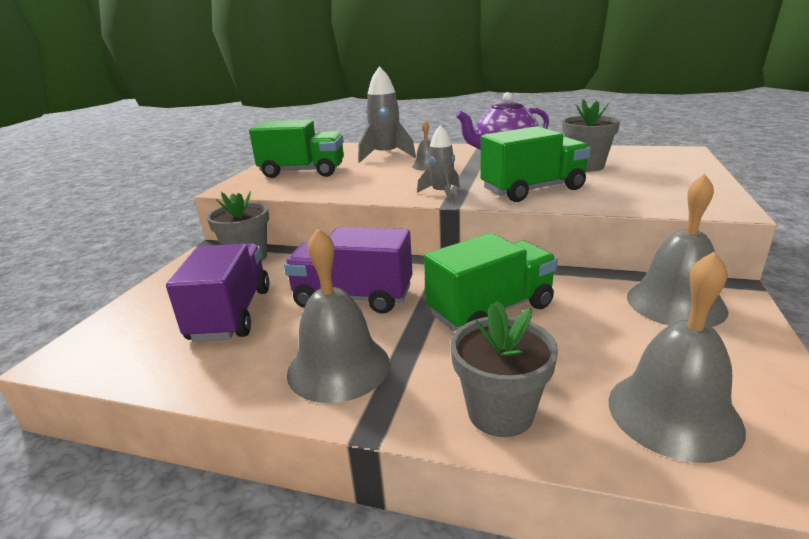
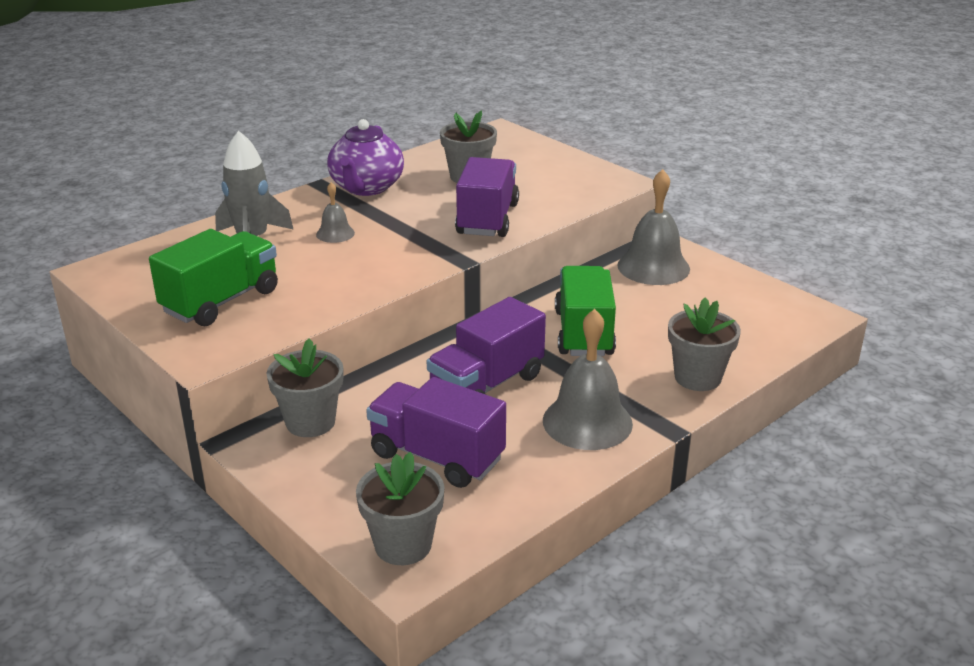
camera: 60 degrees left, 5 degrees up
(102, 343) = (403, 545): none -> grey flower pot
(442, 193) = (431, 256): grey rocket -> none
(533, 190) = (487, 219): green truck -> purple truck
(673, 413) = (747, 326): grey bell -> none

